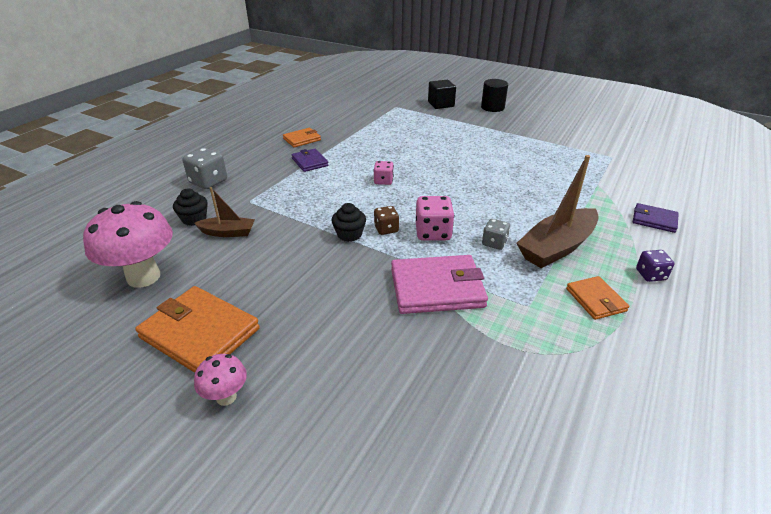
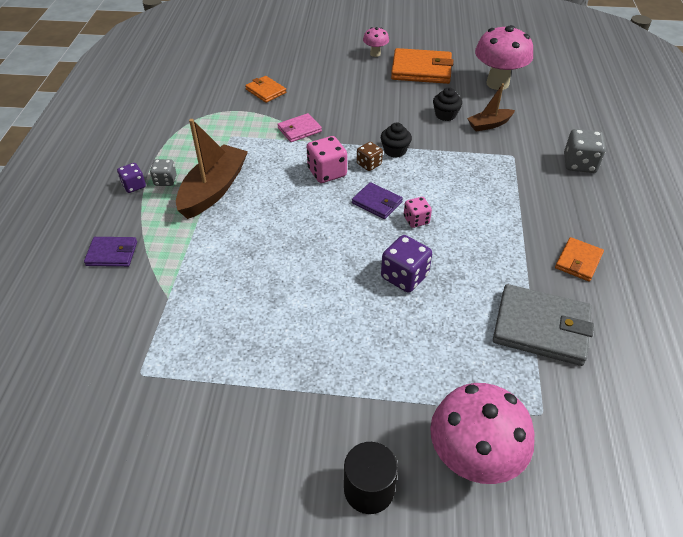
camera: 155 degrees right, 10 degrees up
(194, 219) = (531, 127): black cupcake -> black cupcake (445, 115)
(309, 162) = (521, 223): purple wallet -> purple wallet (377, 202)
(361, 125) = (541, 327): none -> grey wallet
(420, 157) = (404, 276): none -> purple dice
(437, 288) = (299, 130): pink wallet -> pink wallet, size x0.55
(441, 104) = (472, 460): black cube -> pink mushroom
(494, 243) = (269, 178): grey dice -> grey dice (165, 180)
(596, 300) = (182, 153): orange wallet -> orange wallet (265, 91)

